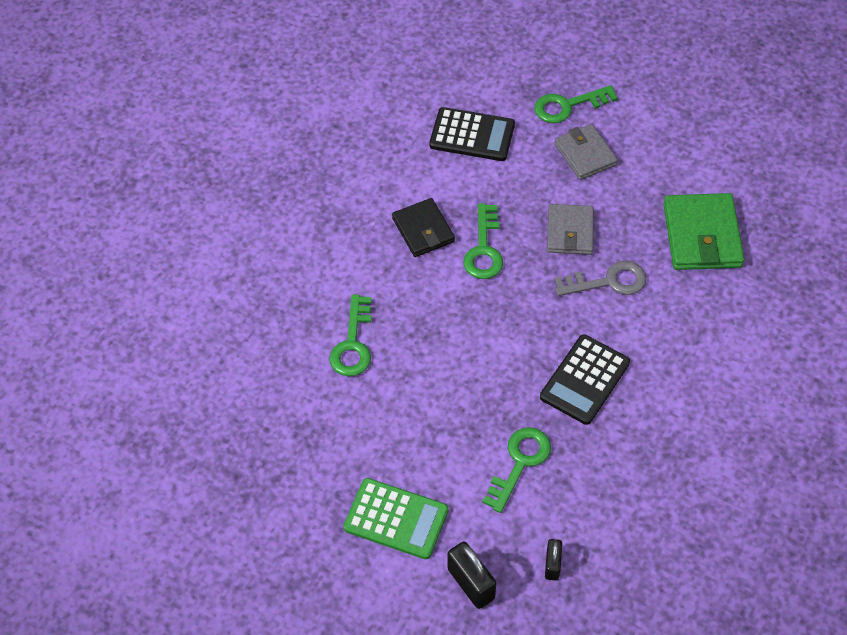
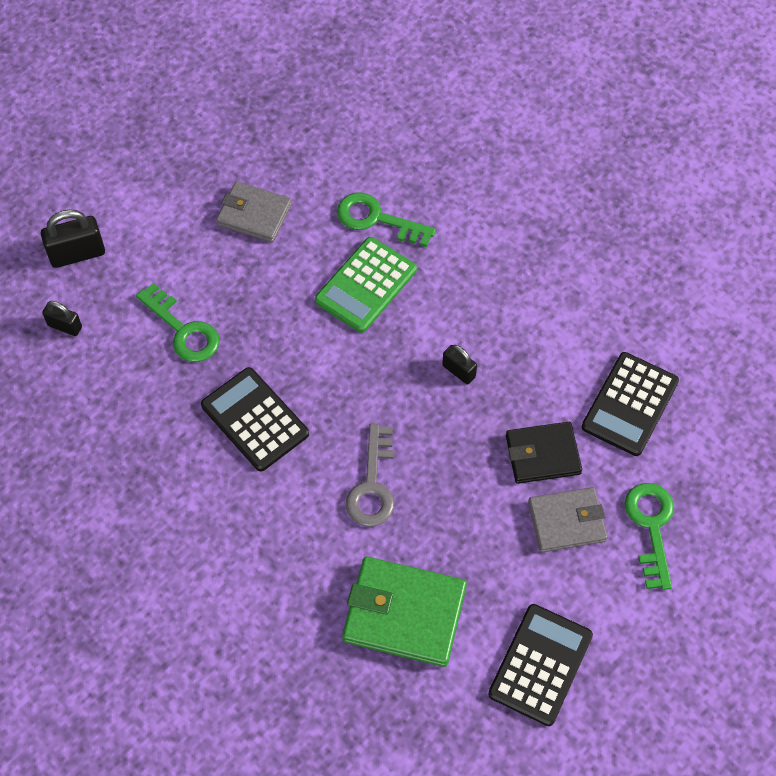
camera: 105 degrees right, 5 degrees up
(396, 519) = (168, 210): green calculator -> green calculator (366, 285)
(423, 230) = (503, 318): black wallet -> black wallet (542, 454)
(484, 249) = (459, 371): green key -> black padlock
(570, 232) = (455, 467): grey wallet -> grey wallet (254, 214)
(700, 148) = (540, 665): none -> black calculator

